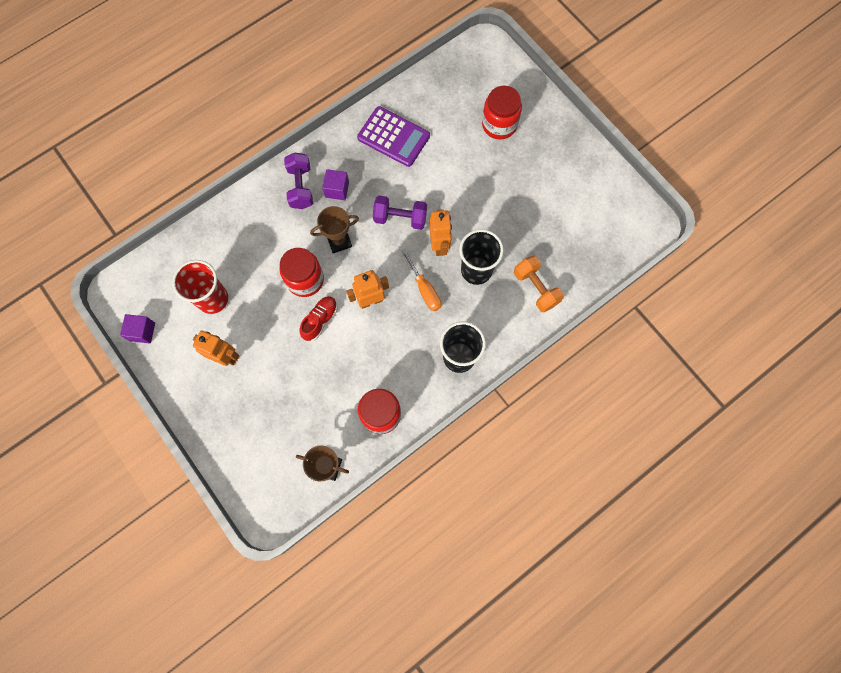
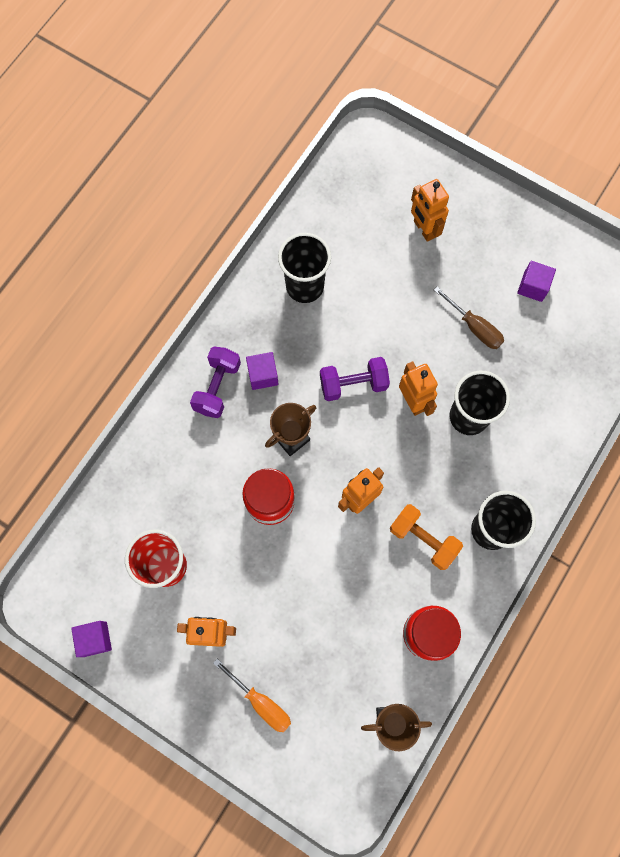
camera: 20 degrees left, 0 degrees up
(301, 187) = (217, 387): purple dumbbell -> purple dumbbell turned 45 degrees clockwise
(320, 320) = (308, 545): red shoe -> none
(393, 137) = (305, 286): purple calculator -> black cup
(424, 289) = (417, 461): orange screwdriver -> orange screwdriver (261, 702)
(499, 125) = (424, 229): red jar -> orange robot
(508, 207) = (474, 327): none -> brown screwdriver
(535, 288) = (546, 414): orange dumbbell -> orange dumbbell (423, 539)
(564, 193) = (533, 286): none -> purple cube

